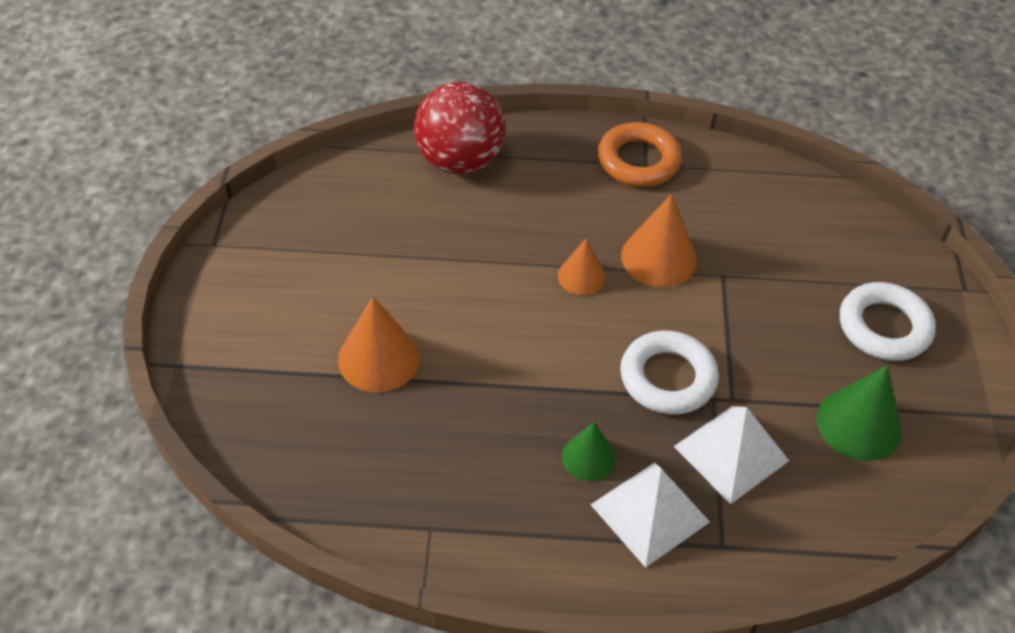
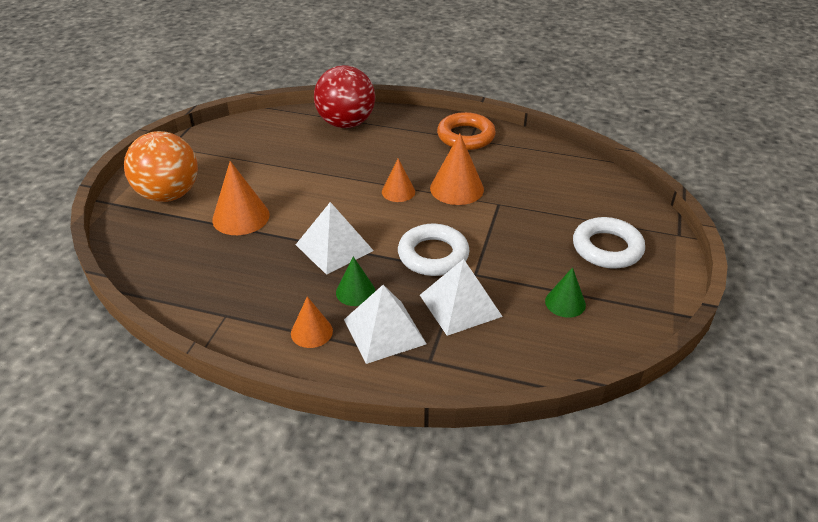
camera: 15 degrees right, 10 degrees down
(255, 336) = (169, 195): none -> orange ball
(531, 388) = (334, 247): none -> white pyramid
(556, 532) = (311, 332): none -> orange cone
(859, 424) = (565, 303): green cone -> green cone, size x0.62

